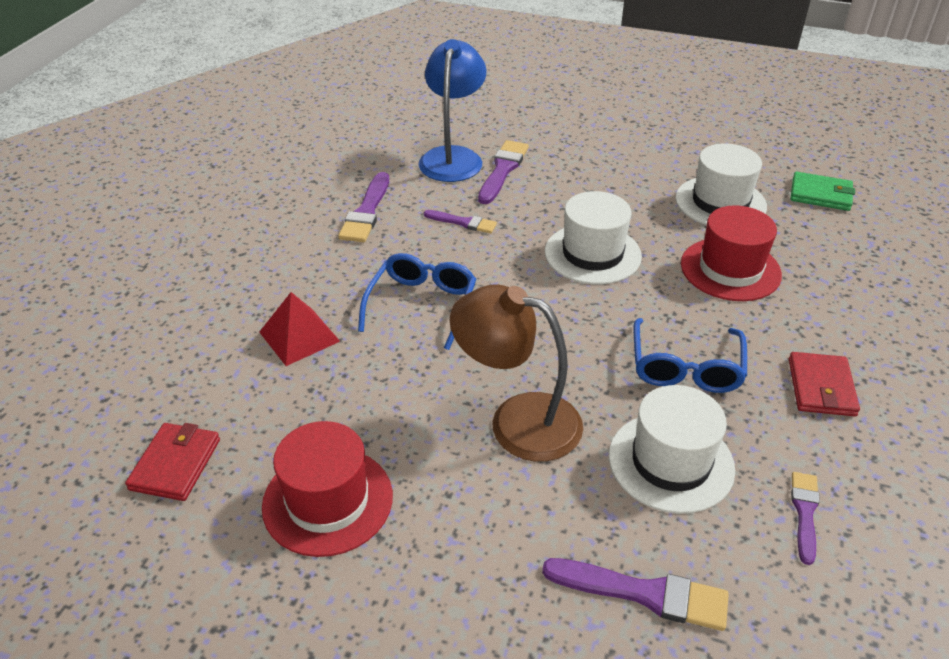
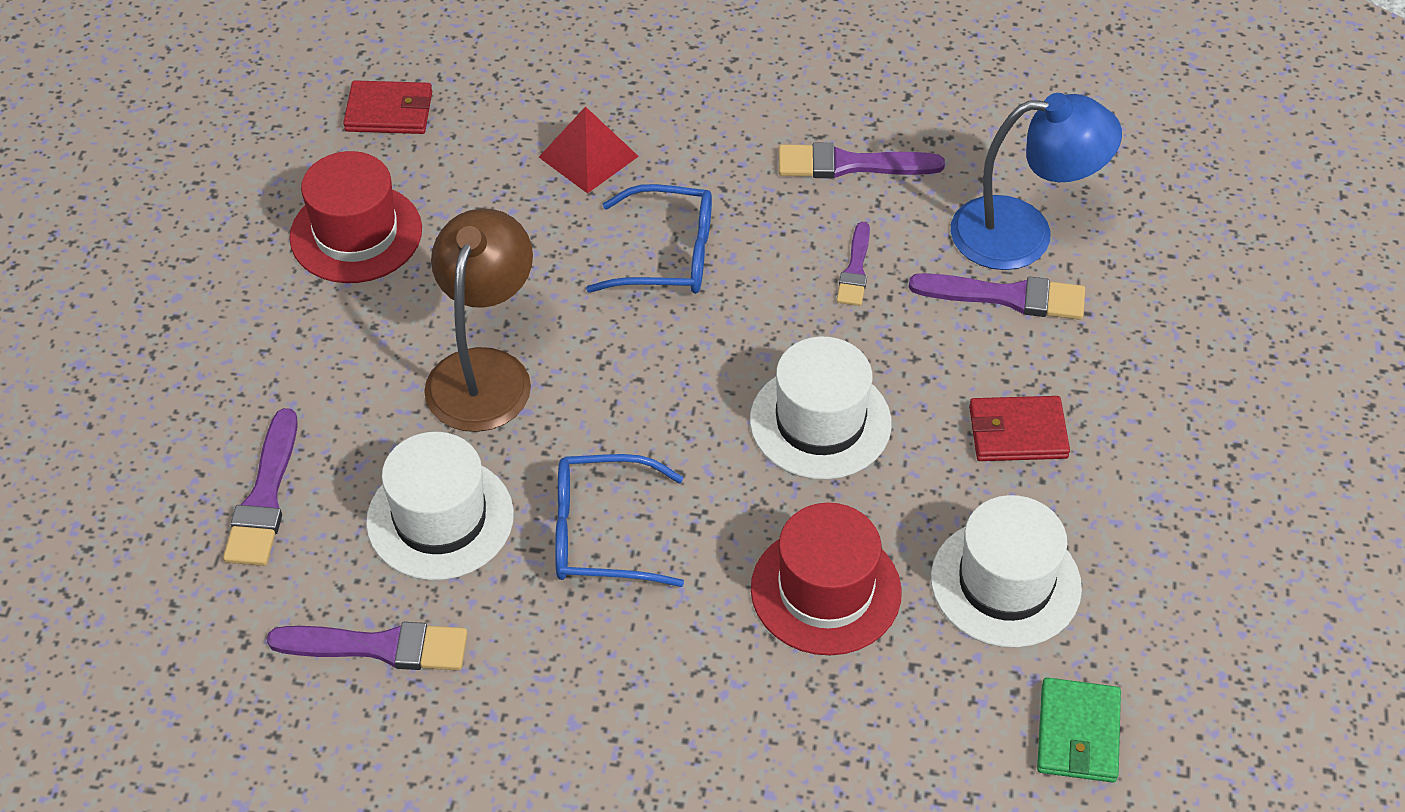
camera: 80 degrees right, 10 degrees up
(804, 513) = (379, 647): purple brush -> purple brush, size x1.58
(821, 387) = (590, 685): red wallet -> red wallet (1017, 432)

